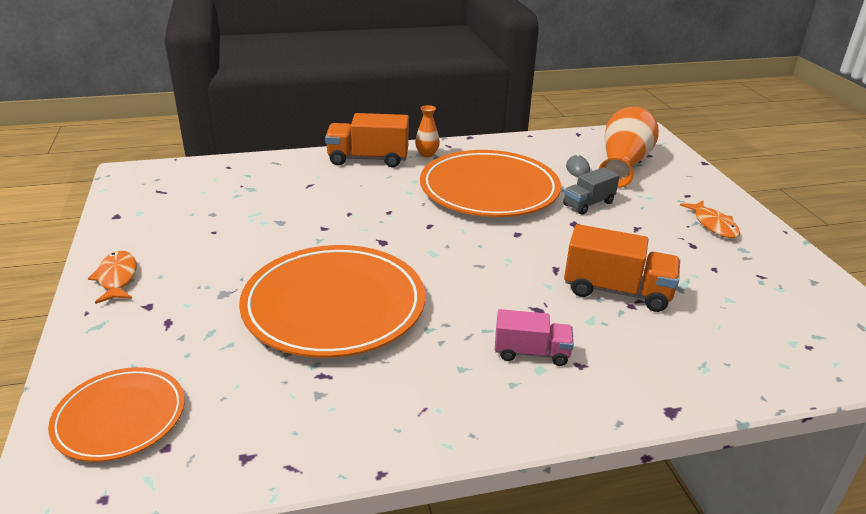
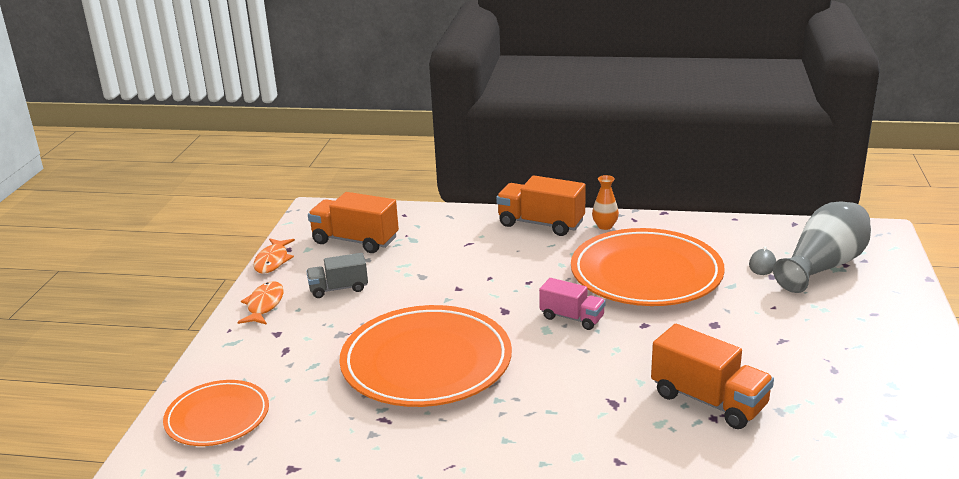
camera: 25 degrees right, 5 degrees down
(189, 198) = (355, 241): none -> orange truck
(531, 353) = (579, 440): pink truck -> pink truck (572, 318)
(588, 204) = (746, 305): grey truck -> grey truck (338, 289)
(623, 164) = (823, 266): orange vase -> grey vase
(713, 225) = (878, 352): orange fish -> orange fish (273, 261)

